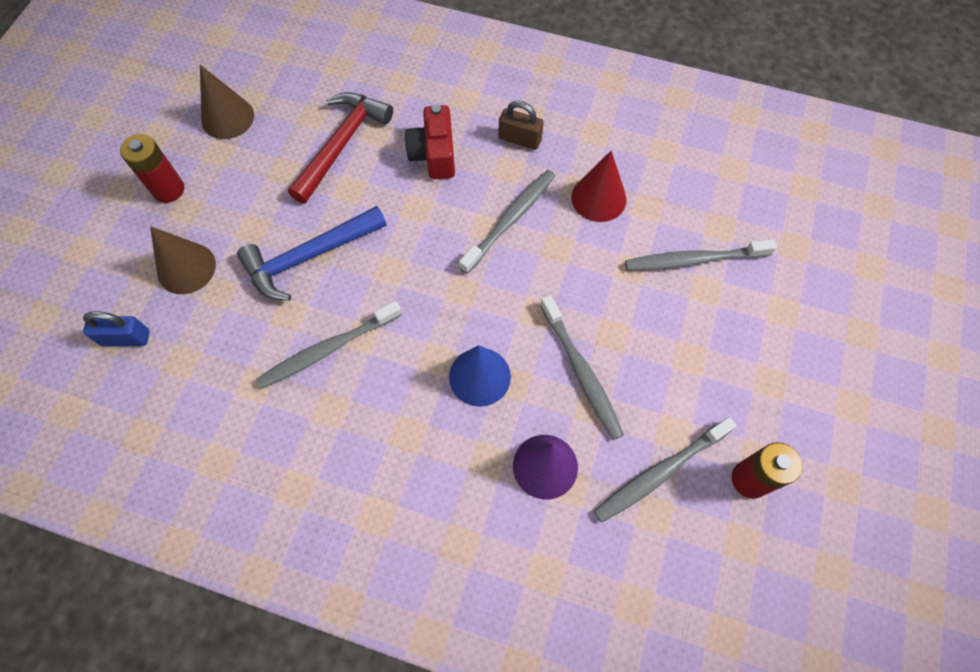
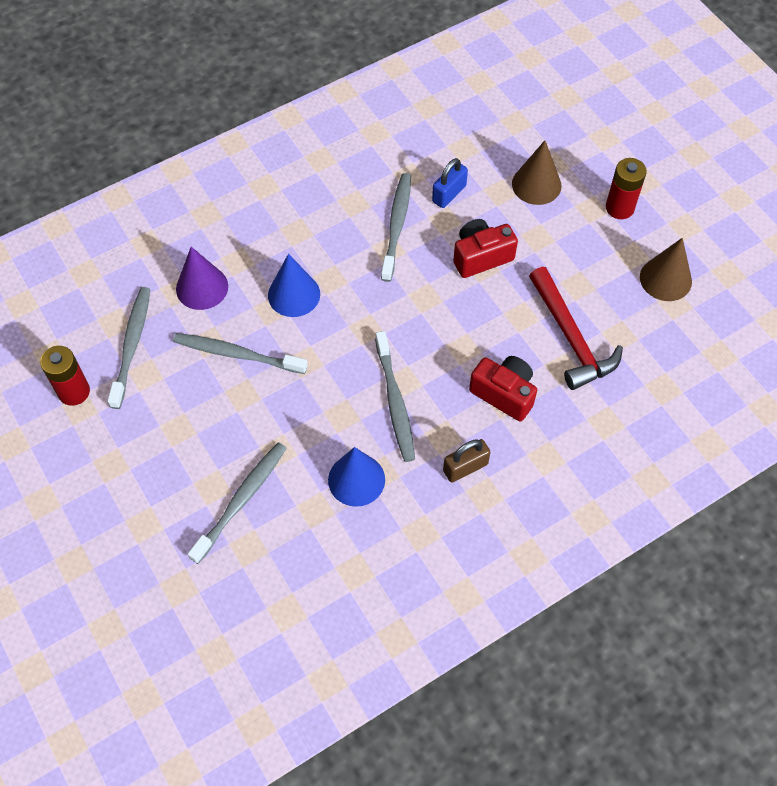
camera: 130 degrees right, 5 degrees down
(126, 338) = (508, 129): blue padlock -> blue padlock (449, 194)
(309, 257) = (481, 257): blue hammer -> red camera
(598, 198) = (356, 479): red cone -> blue cone

